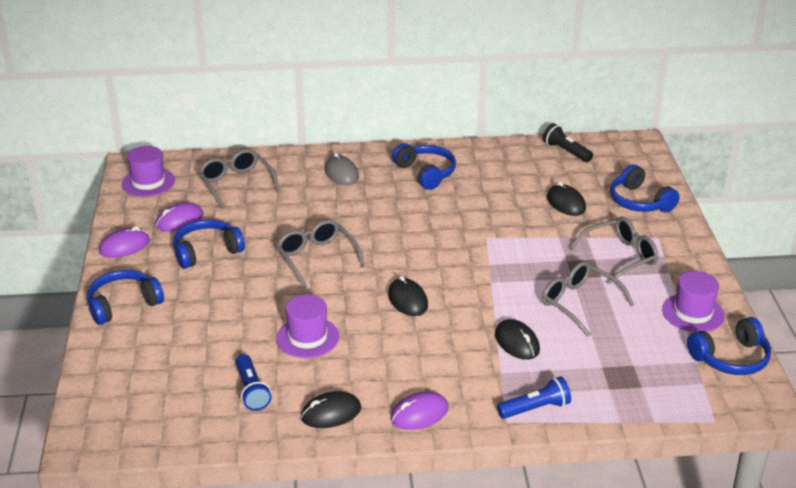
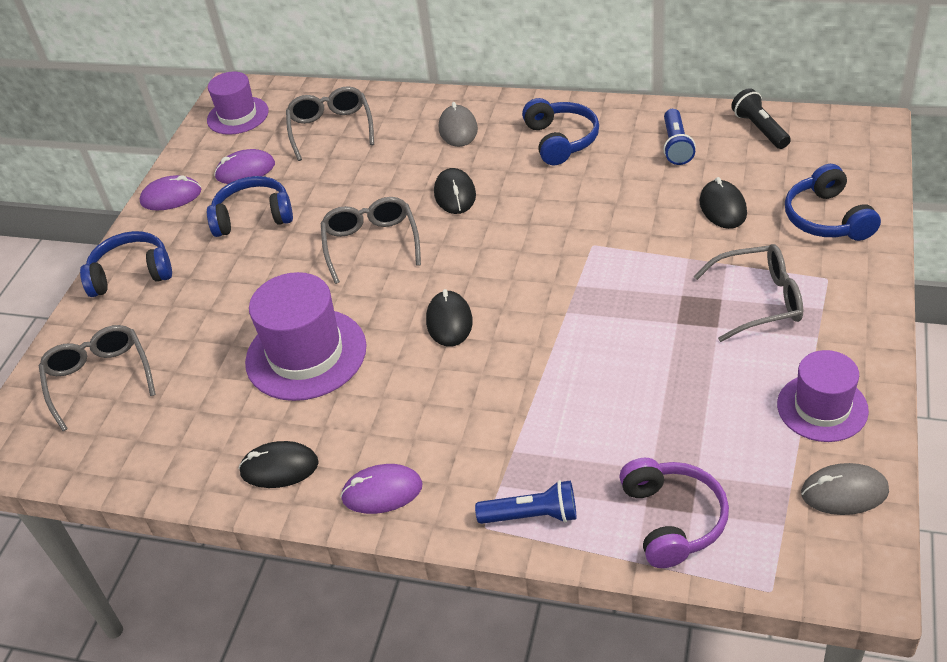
camera: 25 degrees right, 10 degrees up
(252, 391) = (207, 417): blue flashlight -> blue flashlight (676, 146)
(307, 337) = (306, 354): purple hat -> purple hat, size x1.55
(517, 342) = (556, 409): black mouse -> black mouse (455, 194)
(579, 303) = (667, 363): grey glasses -> grey glasses (99, 378)
(631, 393) = (672, 520): none -> purple headphones
(730, 358) = (844, 492): blue headphones -> grey mouse

